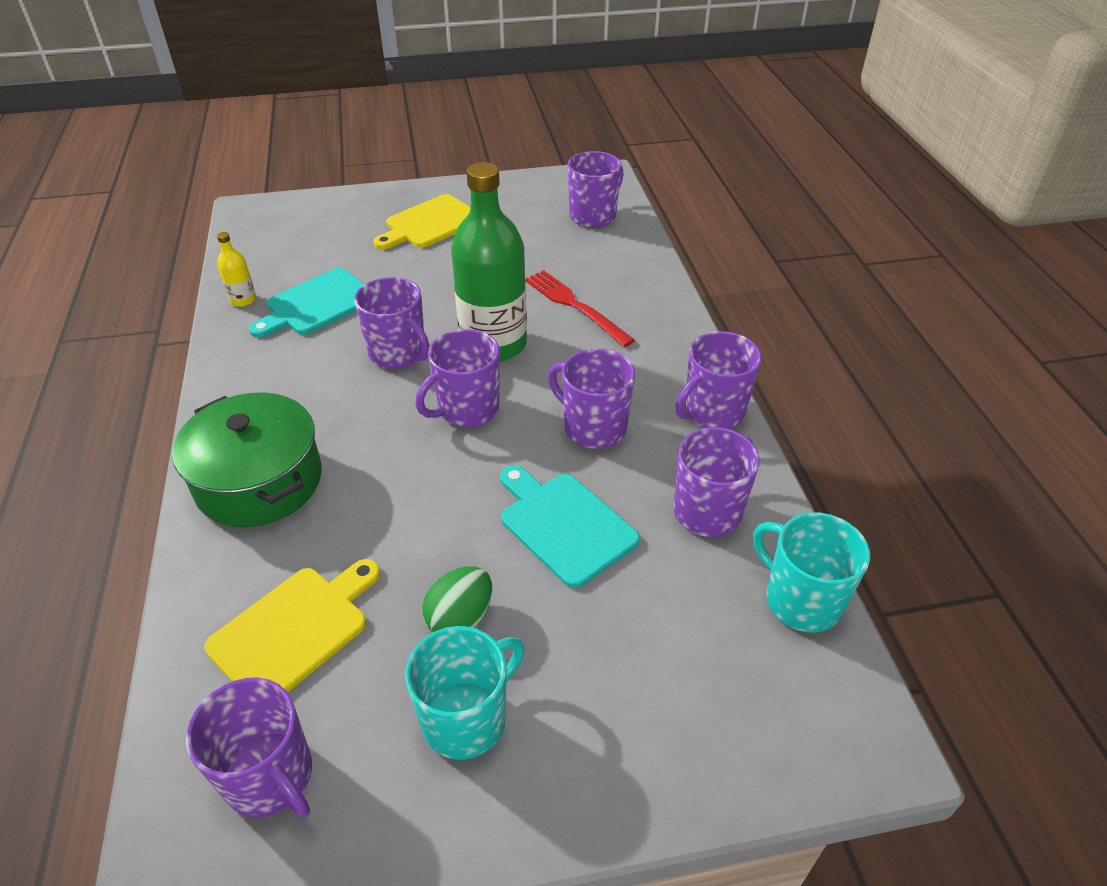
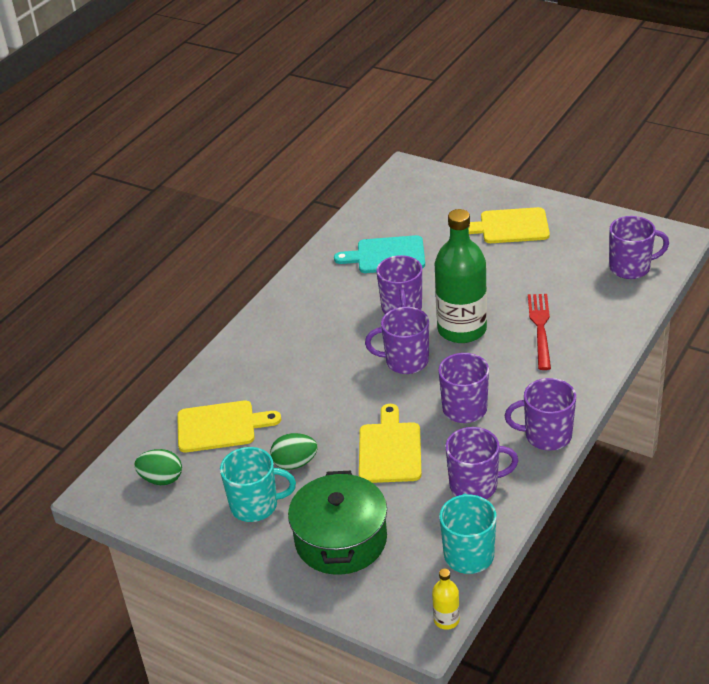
camera: 45 degrees right, 5 degrees down
(243, 300) = (349, 234): yellow bottle -> yellow bottle (446, 620)
(259, 481) = (266, 347): green pot -> green pot (341, 540)
(270, 777) = (161, 479): purple mug -> green egg
(564, 525) = (390, 449): turquoise cutting board -> yellow cutting board

